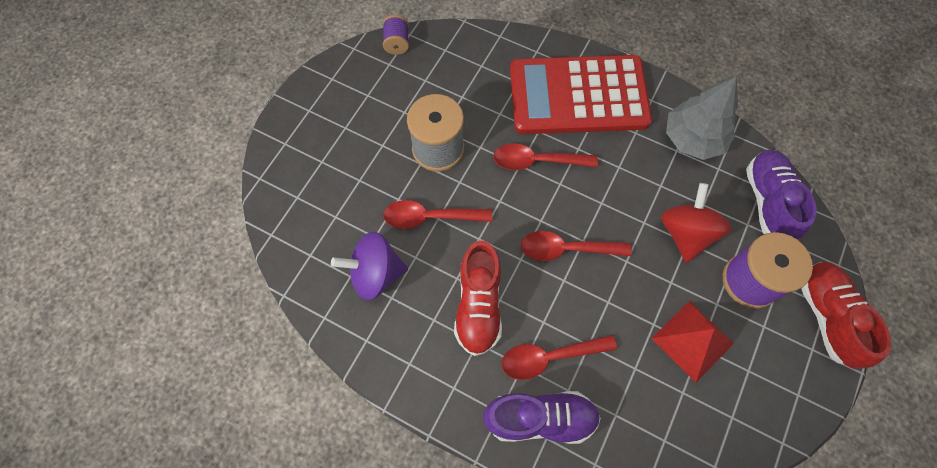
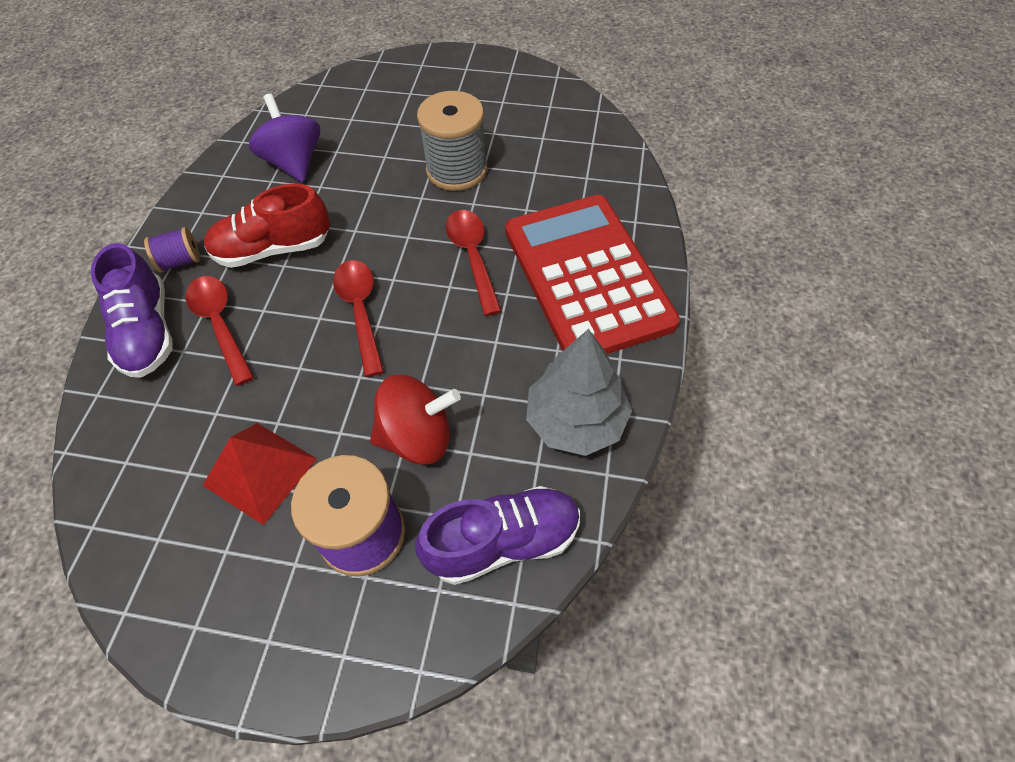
camera: 75 degrees right, 10 degrees down
(397, 43) = (580, 104): purple spool -> purple spool (180, 261)
(430, 217) = (369, 185): red spoon -> none
(827, 317) = (325, 659): red shoe -> none

